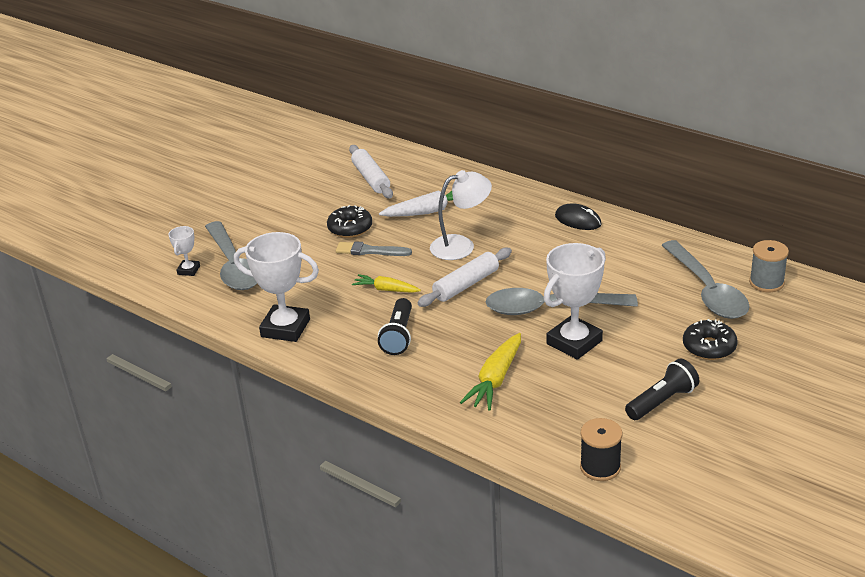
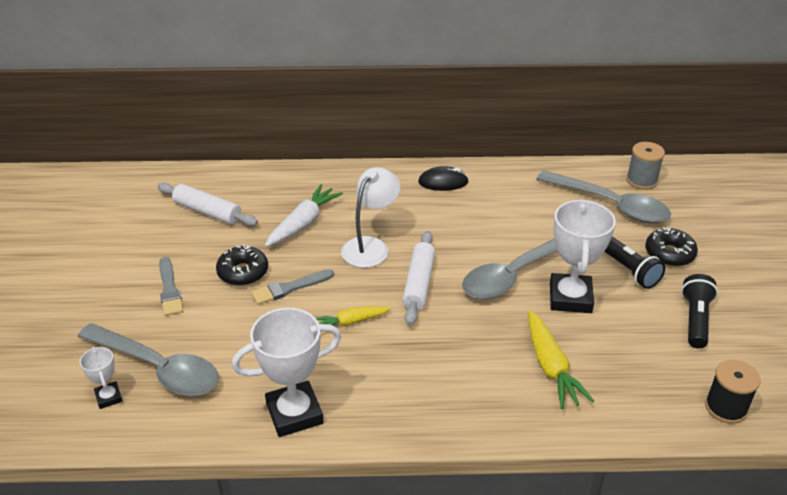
camera: 40 degrees left, 5 degrees up
(291, 221) = (169, 289): none -> grey brush
(398, 336) = (416, 366): black flashlight -> black flashlight (628, 270)

